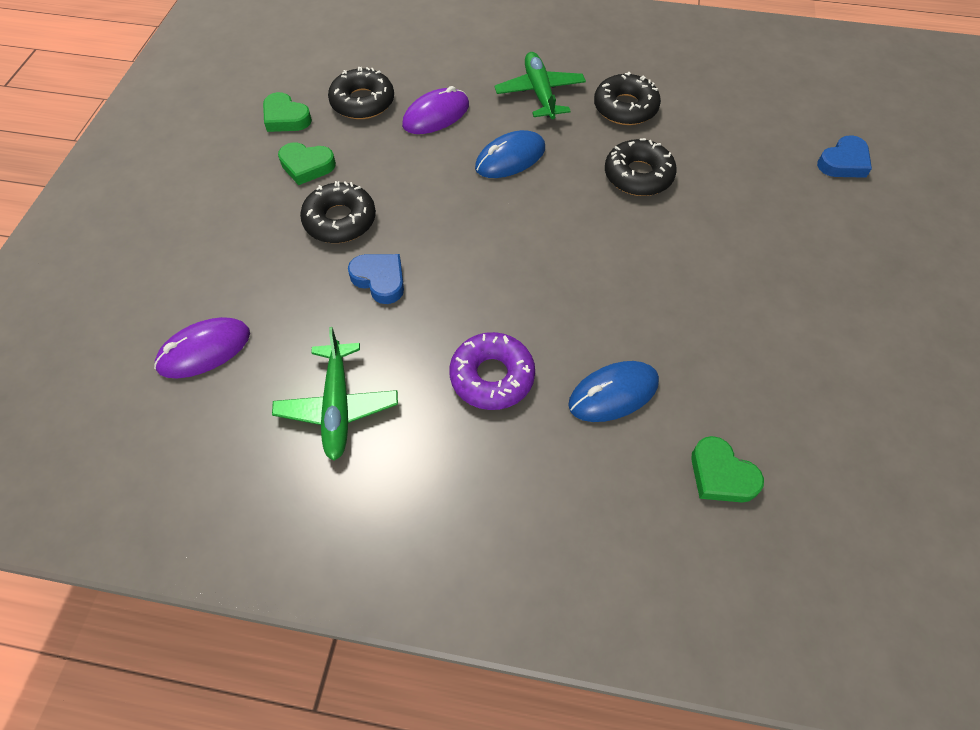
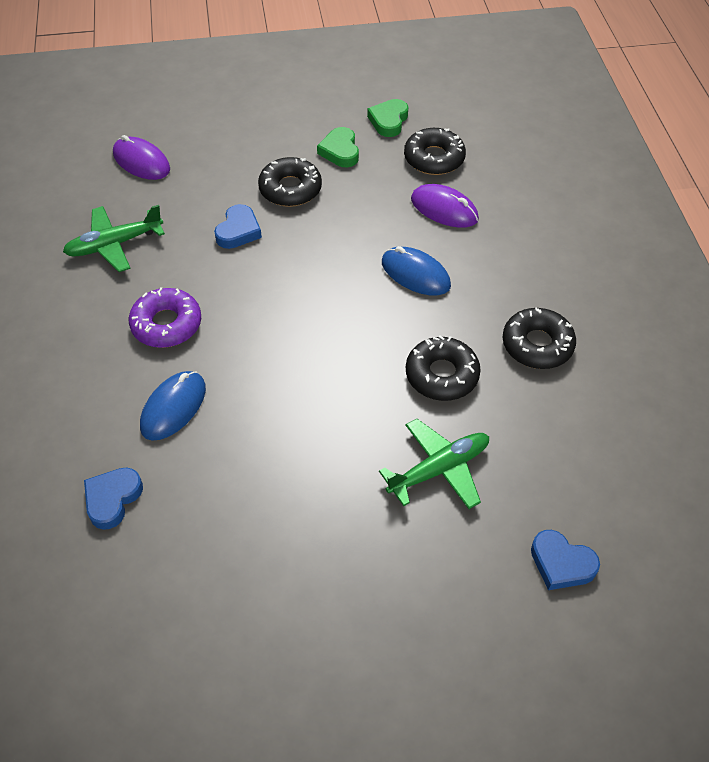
camera: 70 degrees right, 5 degrees down
(540, 93) = (519, 273): green plane -> green plane (439, 469)
(613, 393) = (173, 407): blue mouse -> blue mouse turned 75 degrees clockwise
(721, 475) = (112, 499): green heart -> blue heart

